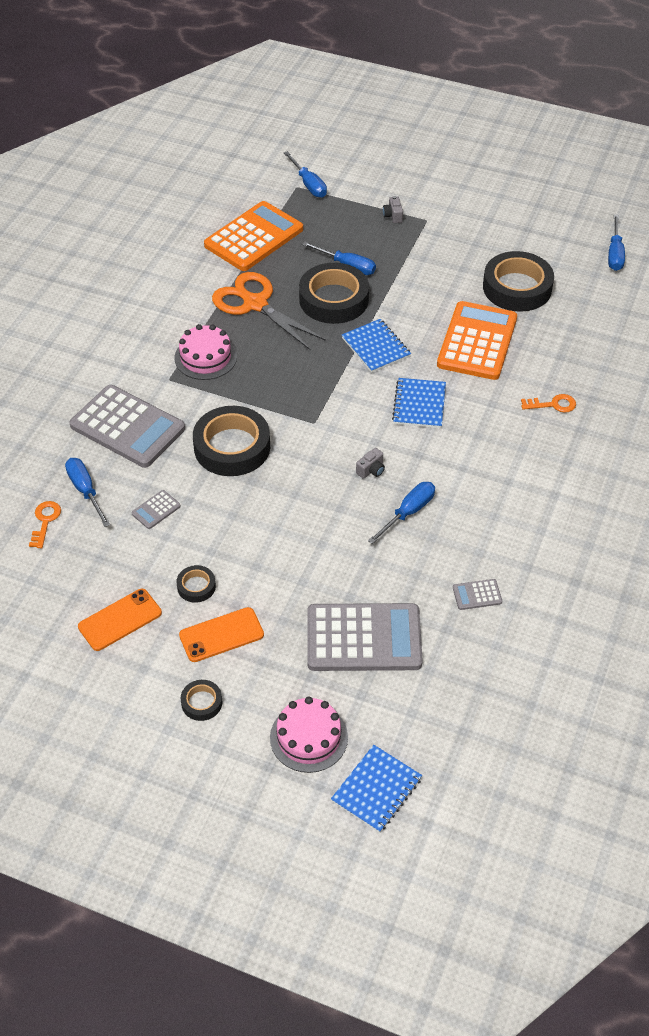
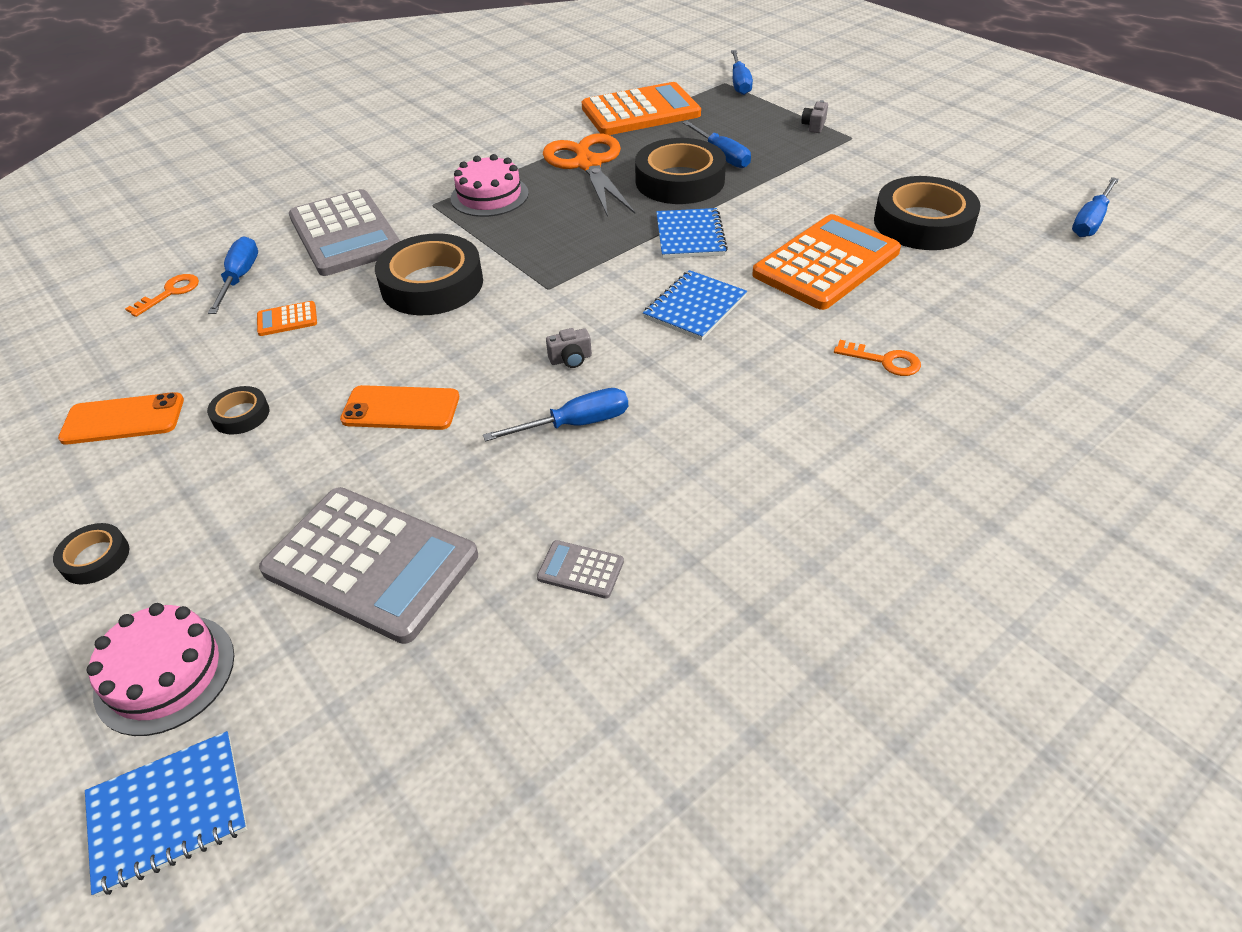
camera: 30 degrees right, 5 degrees down
(156, 510) = (287, 319): grey calculator -> orange calculator
(221, 635) = (207, 483): orange phone -> orange phone (401, 408)

